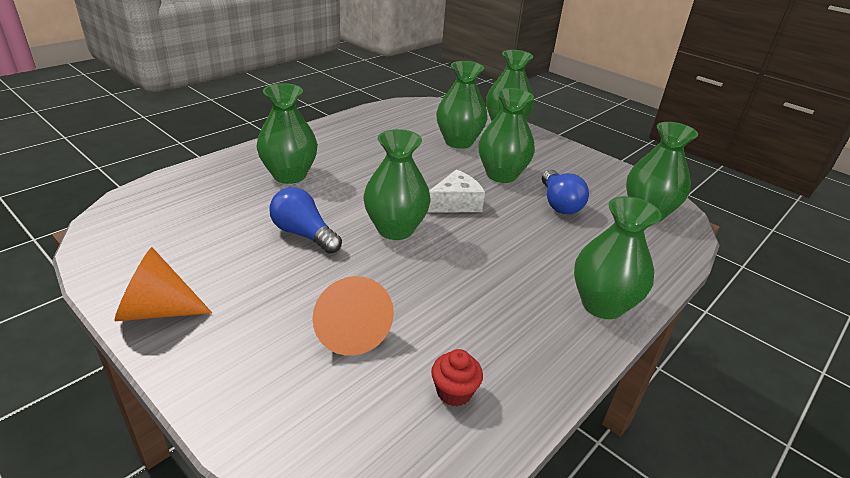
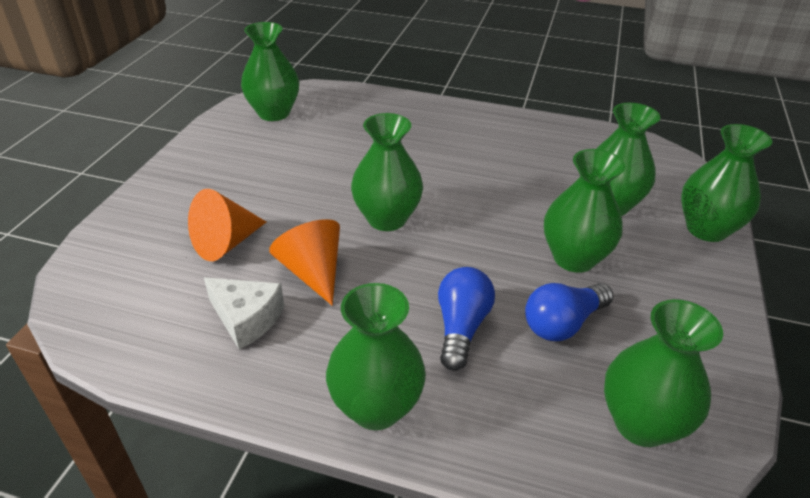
camera: 65 degrees right, 5 degrees up
(157, 310) = (198, 153): orange cone -> orange cone (312, 272)
(289, 175) = (415, 134): green vase -> green vase (274, 113)
(304, 234) = (334, 175): blue light bulb -> blue light bulb (461, 327)
(454, 392) = (182, 324): red cupcake -> none
(455, 203) = (472, 242): white cheese -> white cheese (246, 319)

